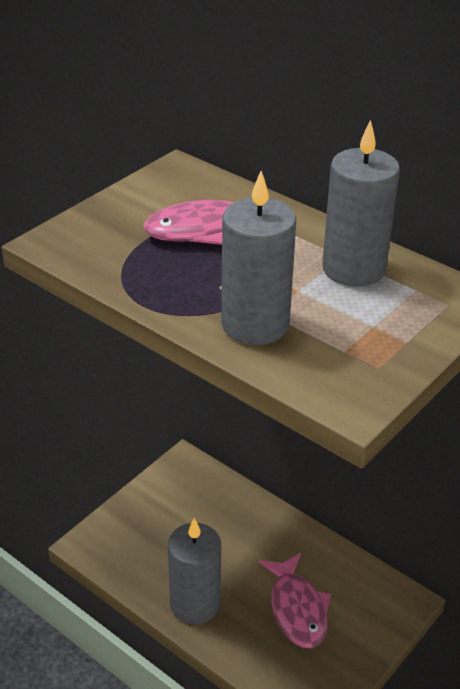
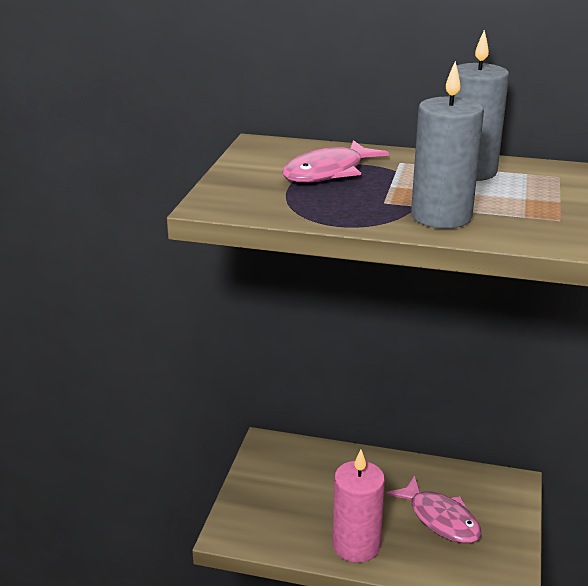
camera: 25 degrees left, 10 degrees down
(195, 604) = (356, 545): grey candle -> pink candle

